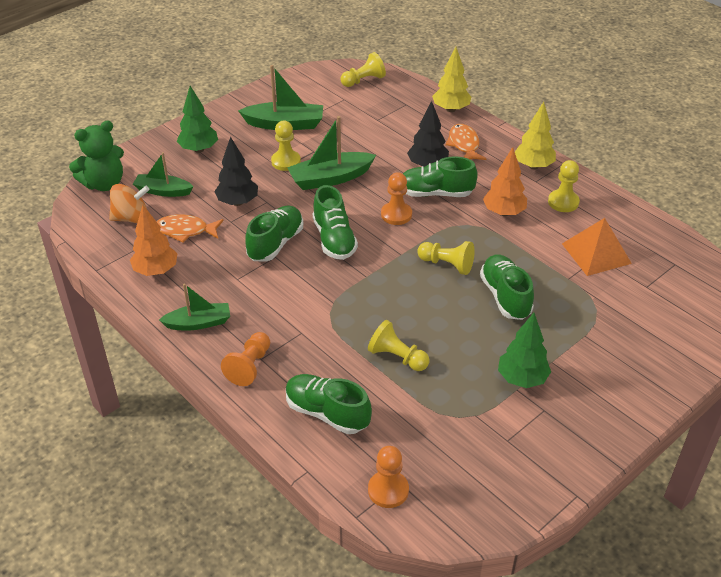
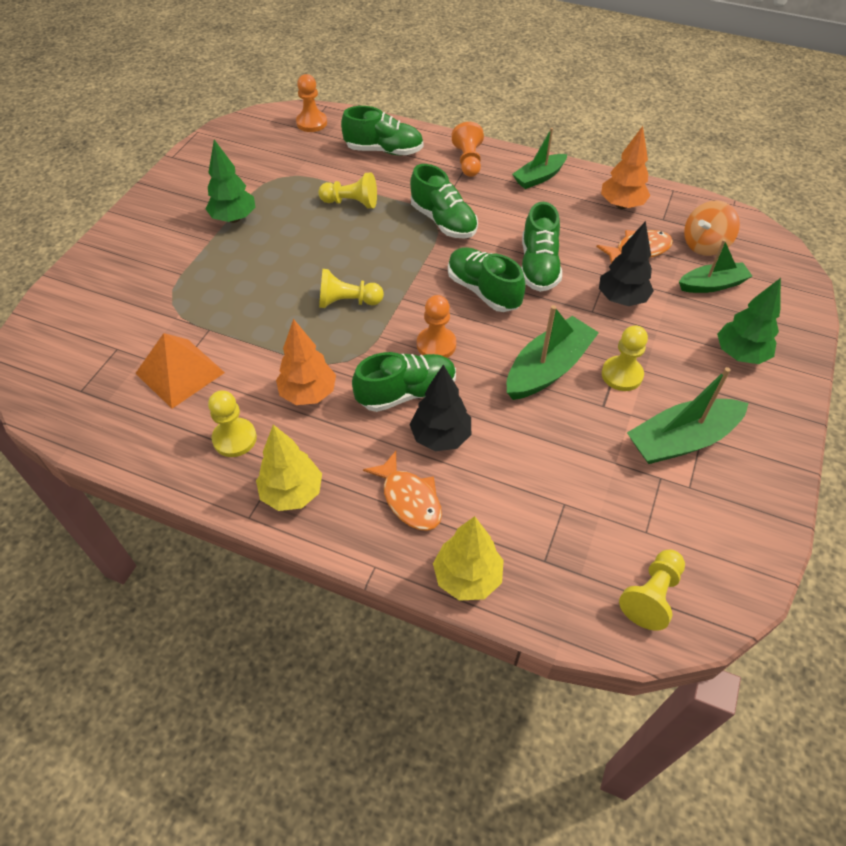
camera: 155 degrees right, 10 degrees up
(104, 184) = (780, 272): green teddy bear -> none
(505, 296) = (272, 287): green shoe -> green shoe (443, 221)

